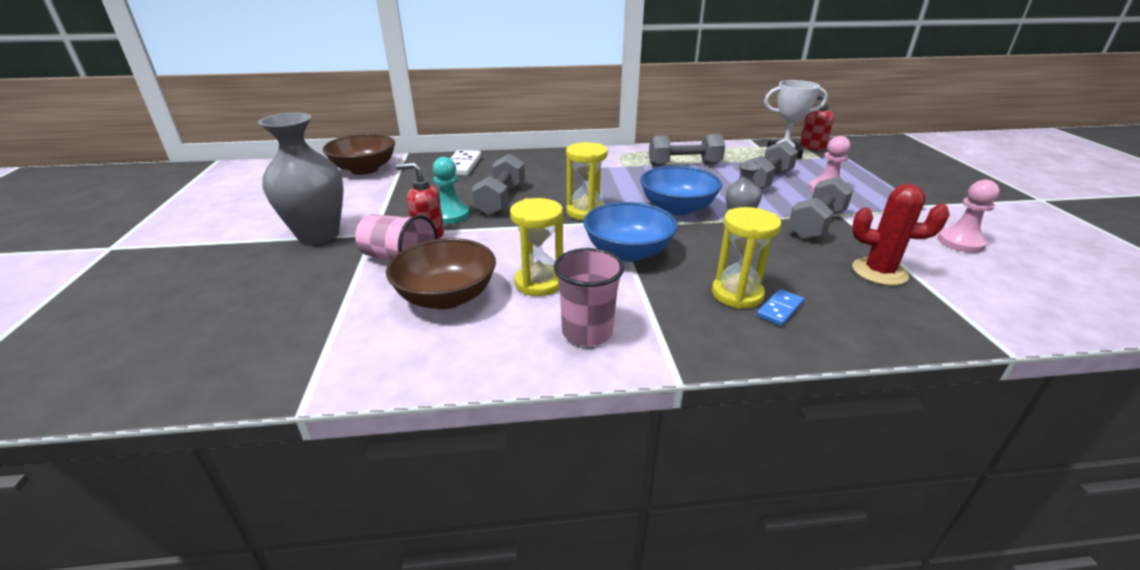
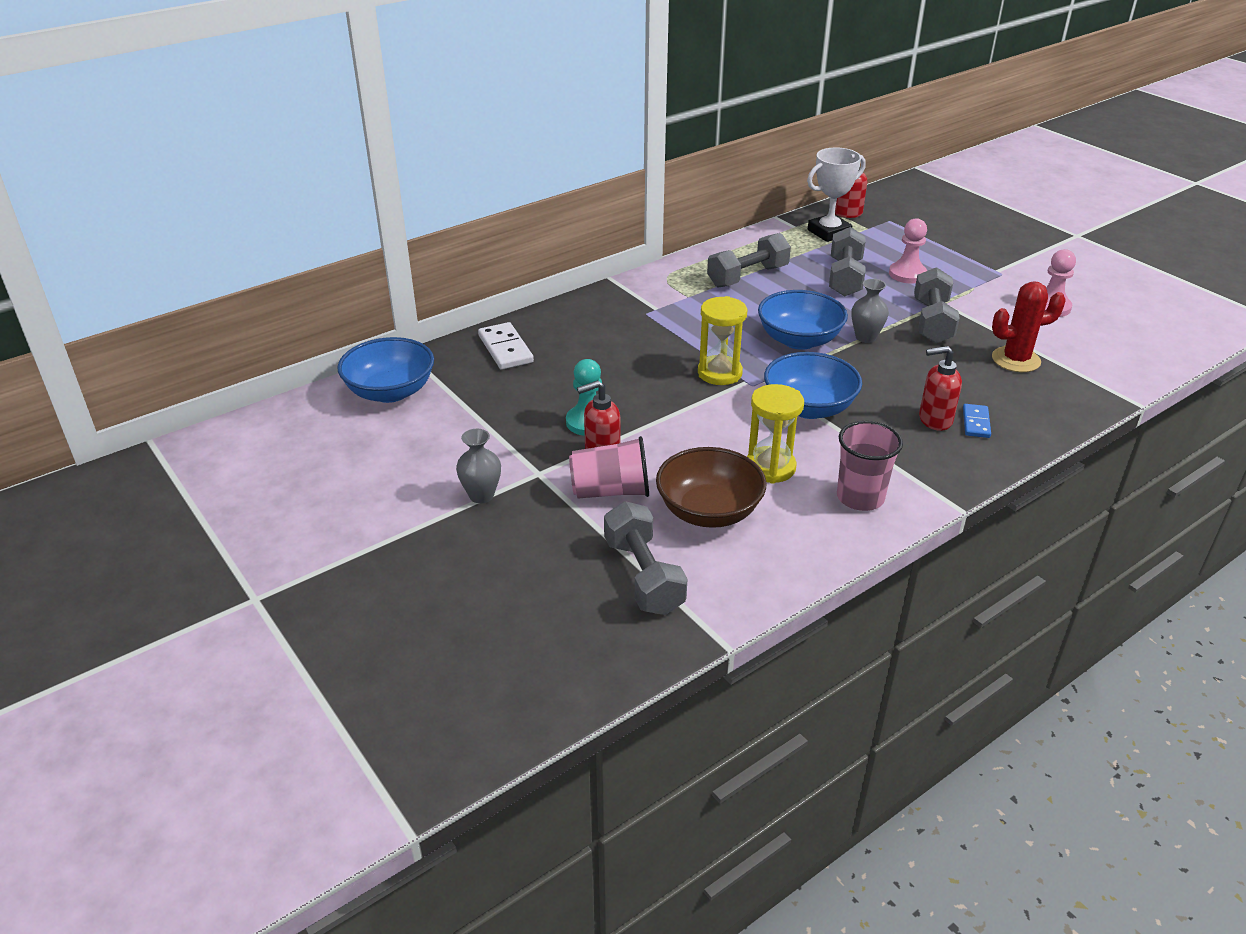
camera: 30 degrees left, 5 degrees up
(318, 235) = (481, 495): grey vase -> grey vase, size x0.51
(364, 169) = (390, 392): brown bowl -> blue bowl
(501, 200) = (615, 385): grey dumbbell -> grey dumbbell (643, 576)
(737, 294) = (934, 420): yellow hourglass -> red soap dispenser

